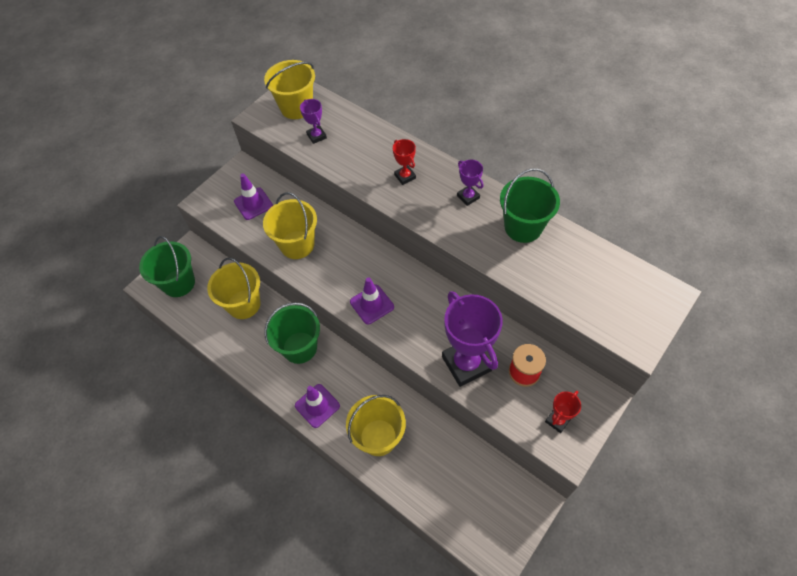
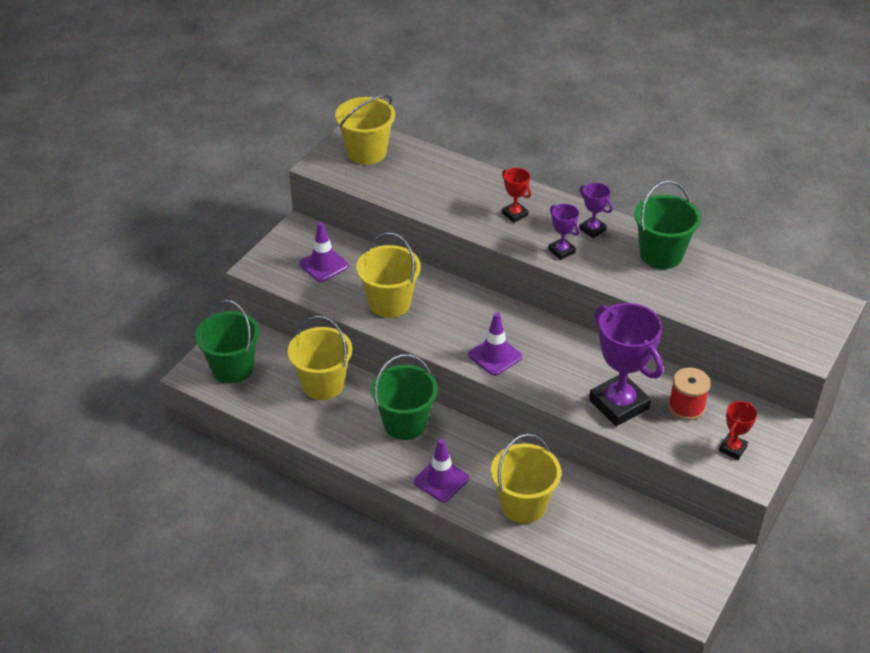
camera: 10 degrees left, 15 degrees down
(316, 136) = (399, 180): purple trophy -> purple trophy (561, 251)

